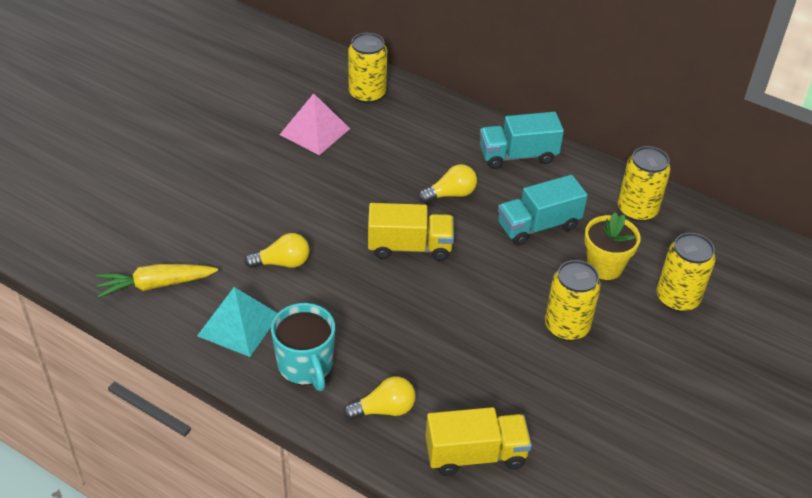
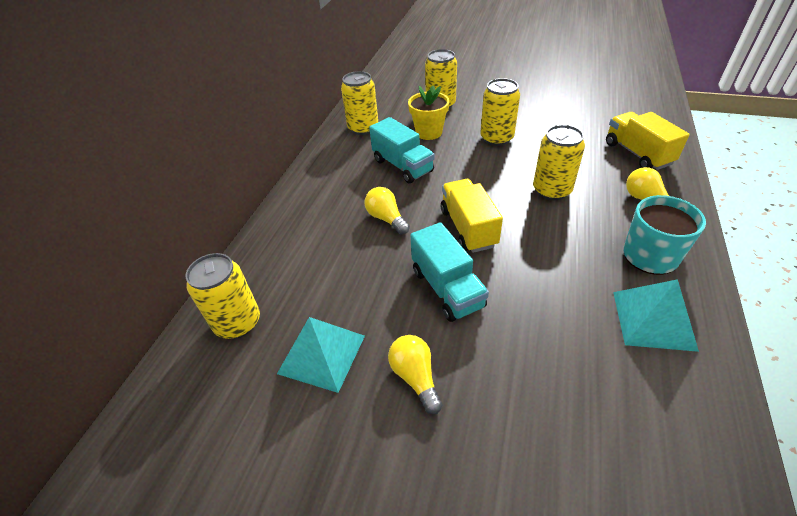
camera: 100 degrees left, 0 degrees up
(156, 285) = (671, 428): yellow carrot -> none
(282, 263) = (548, 312): yellow light bulb -> yellow light bulb (415, 377)
(315, 131) = (322, 354): pink pyramid -> turquoise pyramid
(438, 334) = (551, 190): none -> yellow can
(518, 155) = (319, 191): turquoise truck -> turquoise truck (447, 288)

